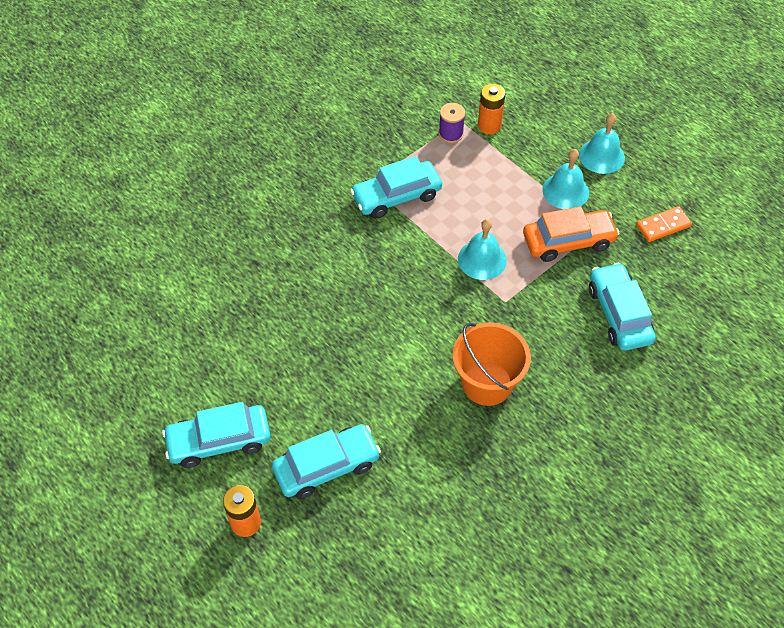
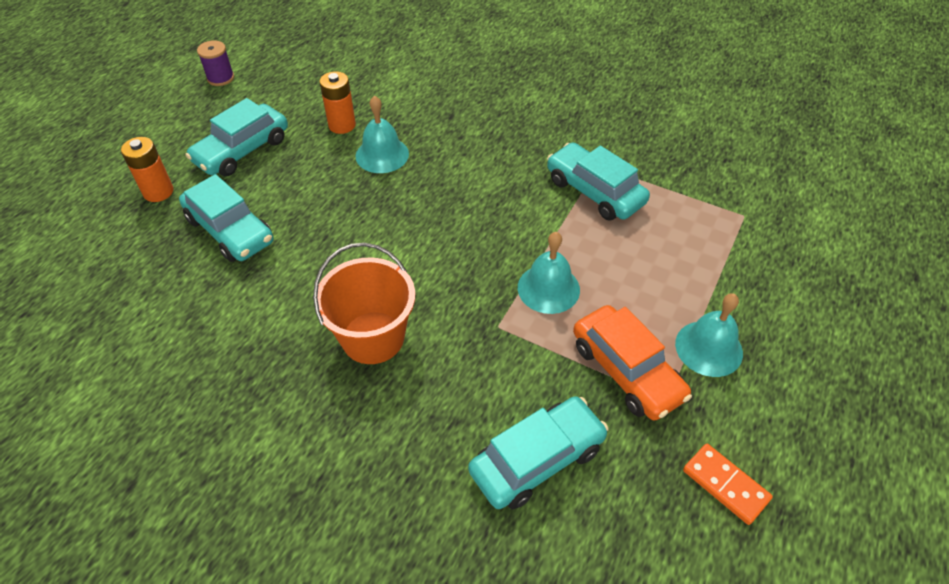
camera: 70 degrees right, 5 degrees down
(219, 441) = (242, 150): turquoise car -> turquoise car turned 105 degrees counterclockwise
(451, 134) = (717, 213): purple spool -> purple spool (220, 78)
(489, 126) = (757, 244): orange battery -> orange battery (342, 125)
(601, 156) = (799, 376): turquoise bell -> turquoise bell (382, 155)

